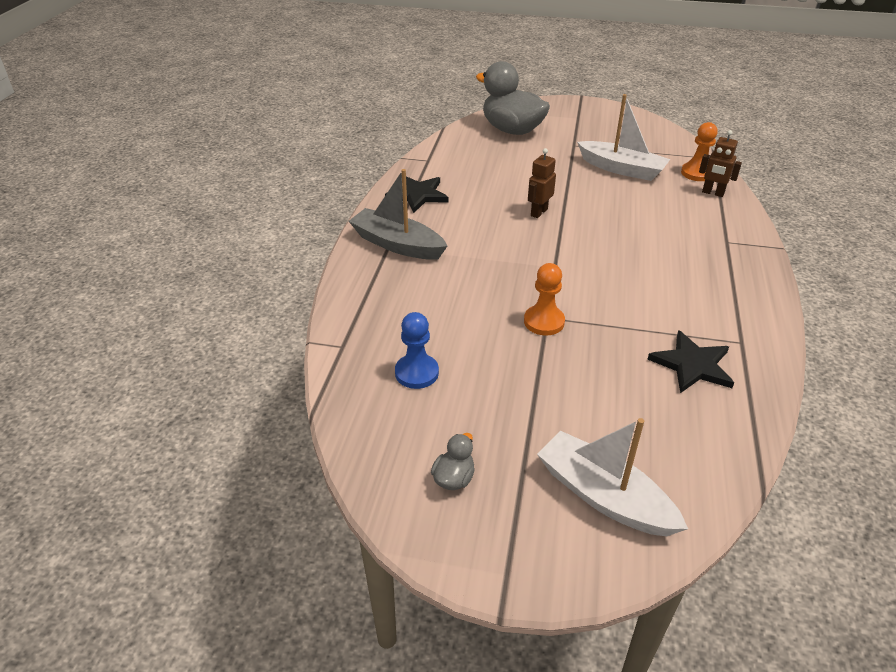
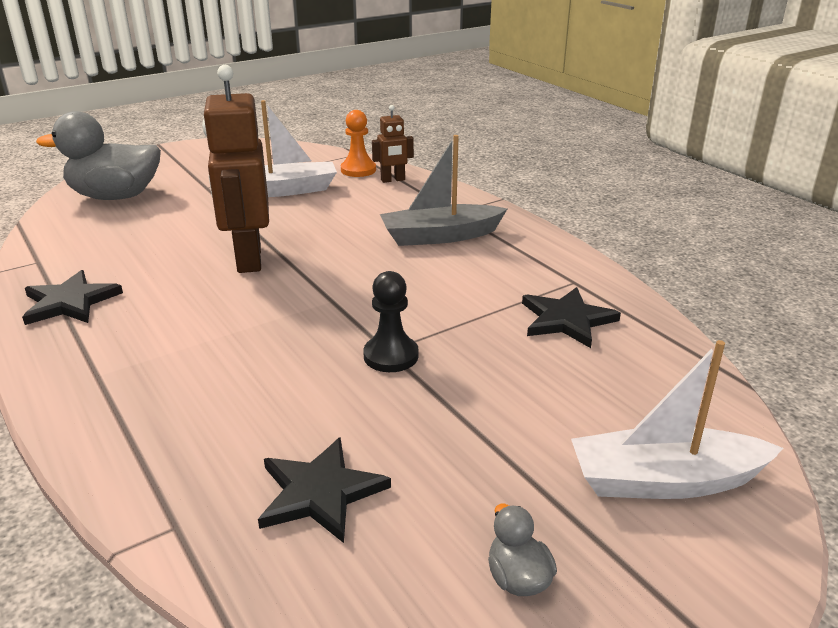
camera: 45 degrees left, 10 degrees down
(397, 244) = (108, 366): grey boat -> grey boat (440, 236)
(416, 373) = (320, 492): blue pawn -> black star
(538, 212) = (248, 259): brown robot -> brown robot, size x2.05
(544, 322) = (391, 356): orange pawn -> black pawn

